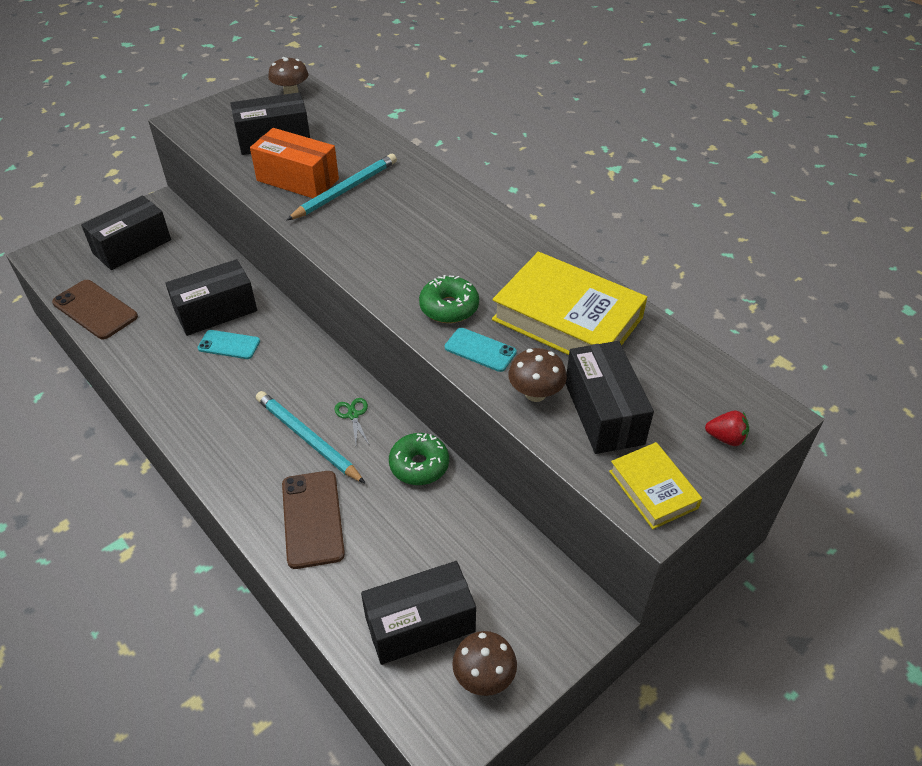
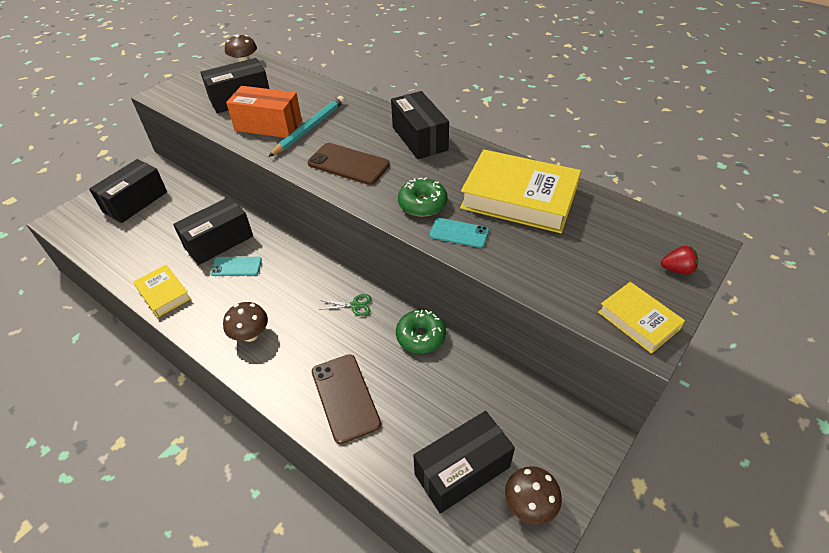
camera: 10 degrees left, 0 degrees up
(95, 309) = (114, 256): brown phone -> brown phone (348, 164)
(140, 363) = (164, 294): none -> yellow book
(308, 438) = (323, 331): turquoise pencil -> none
(353, 415) = (355, 305): green scissors -> green scissors turned 120 degrees clockwise
(535, 393) = (515, 260): brown mushroom -> brown mushroom (250, 335)
(603, 413) = (575, 266): black box -> black box (419, 138)

